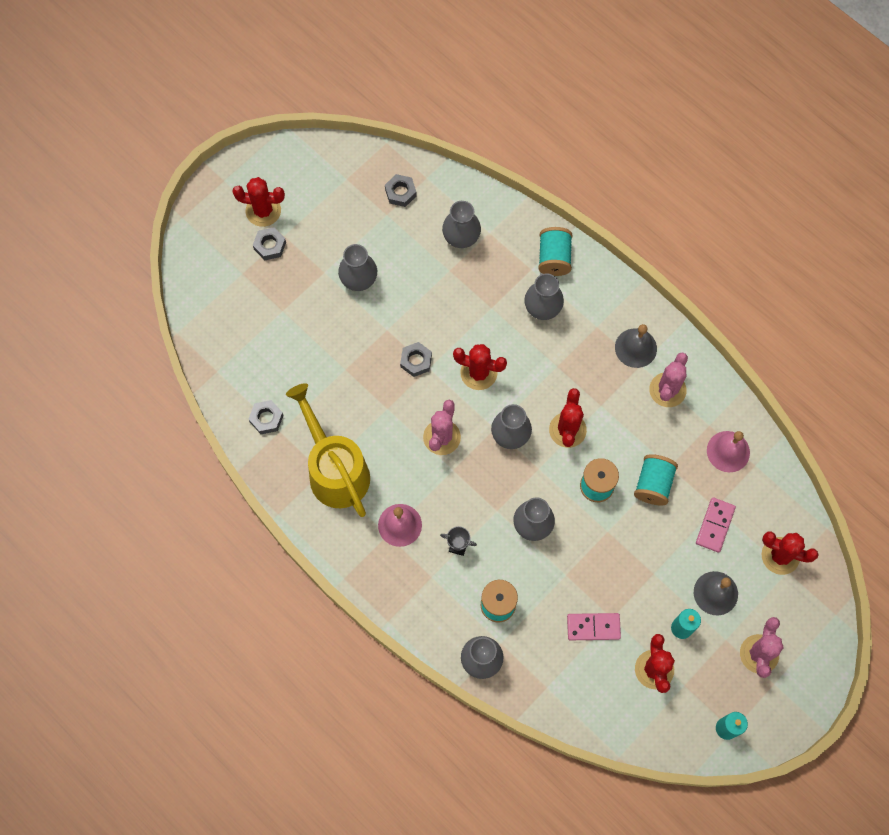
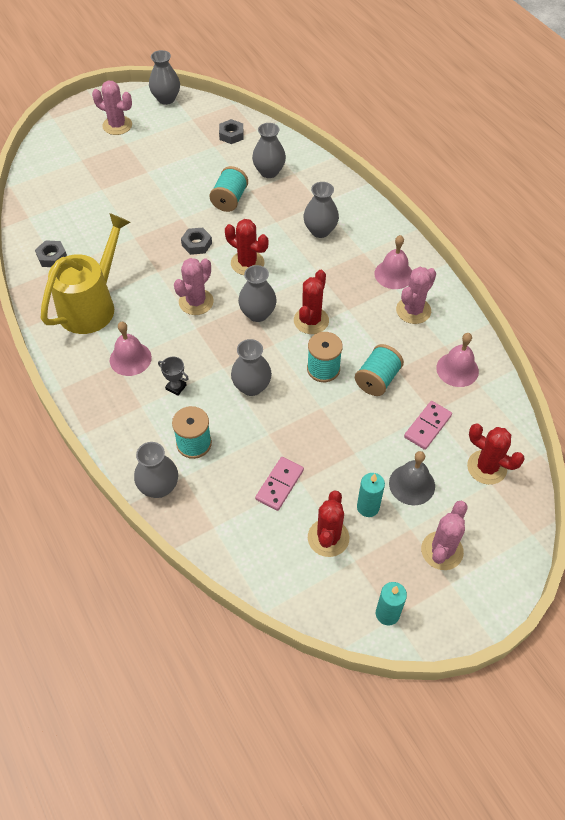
camera: 15 degrees right, 15 degrees down
(263, 211) = (117, 125): red cactus -> pink cactus
(270, 246) = (111, 147): grey nut -> none
(334, 469) = (92, 305): yellow watering can -> yellow watering can turned 45 degrees clockwise
(359, 280) = (173, 182): grey vase -> grey vase (166, 99)
(554, 258) = (342, 199): turquoise spool -> turquoise spool (229, 200)
(593, 627) = (279, 484): pink domino -> pink domino turned 75 degrees counterclockwise
(635, 348) = (393, 274): grey bell -> pink bell

